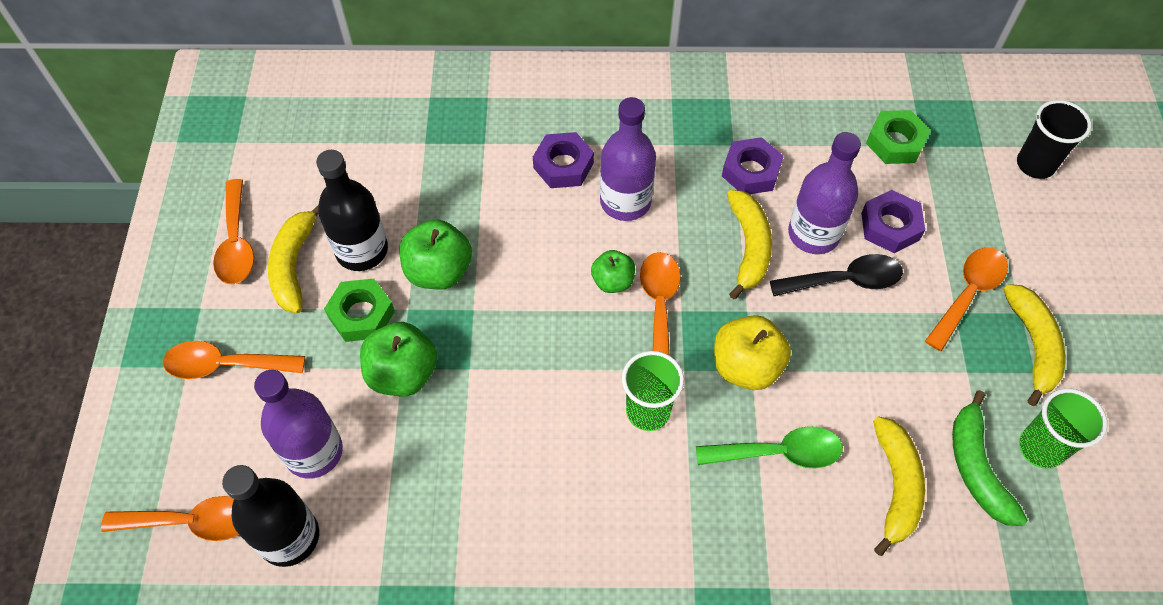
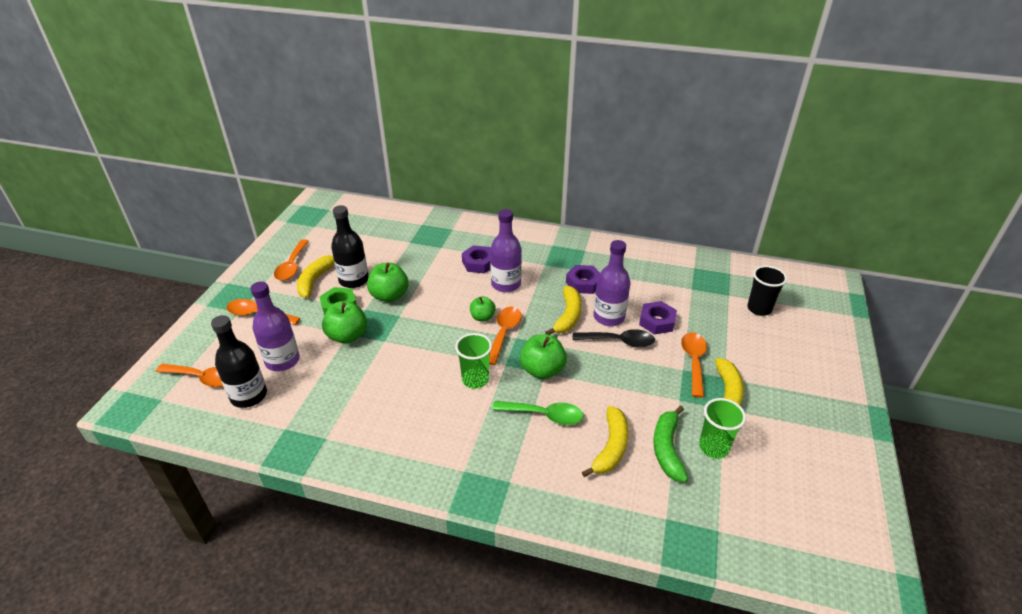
camera: 15 degrees right, 20 degrees down
(746, 366) = (542, 370): yellow apple -> green apple
(895, 142) = (675, 284): green nut -> none
(968, 294) = (694, 362): orange spoon -> orange spoon turned 45 degrees counterclockwise

